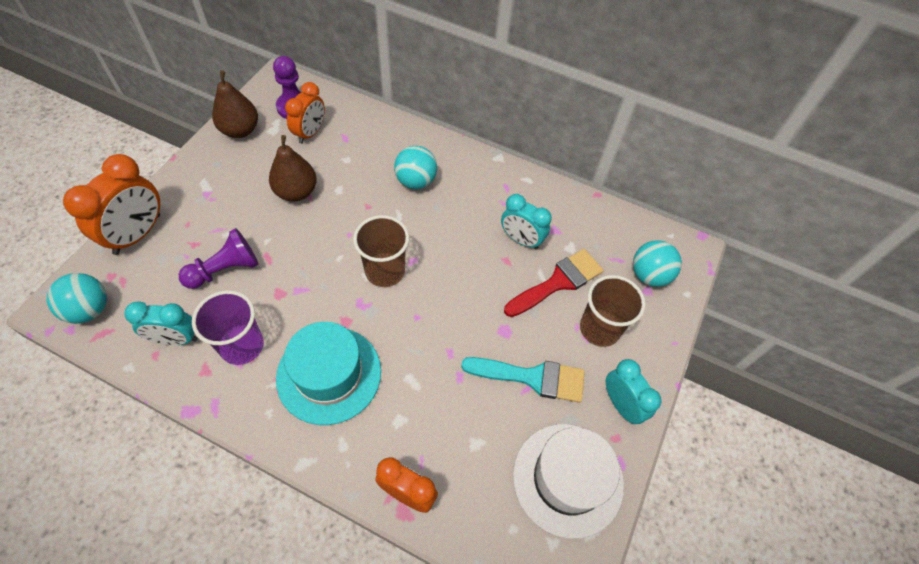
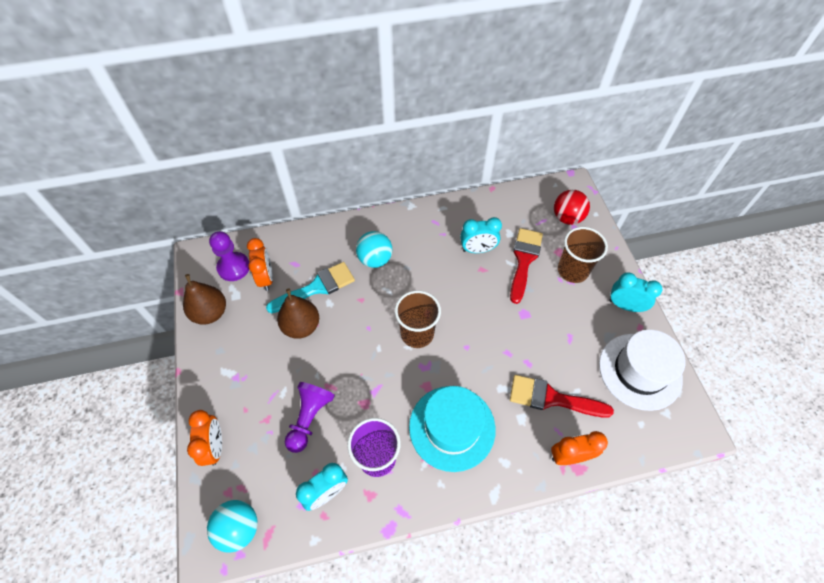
camera: 35 degrees left, 0 degrees up
(138, 234) = (215, 446): orange clock -> orange clock, size x0.66
(447, 428) = (552, 398): none -> red brush
(532, 377) = (566, 329): turquoise brush -> turquoise brush (316, 287)
(649, 275) = (567, 218): turquoise ball -> red ball

